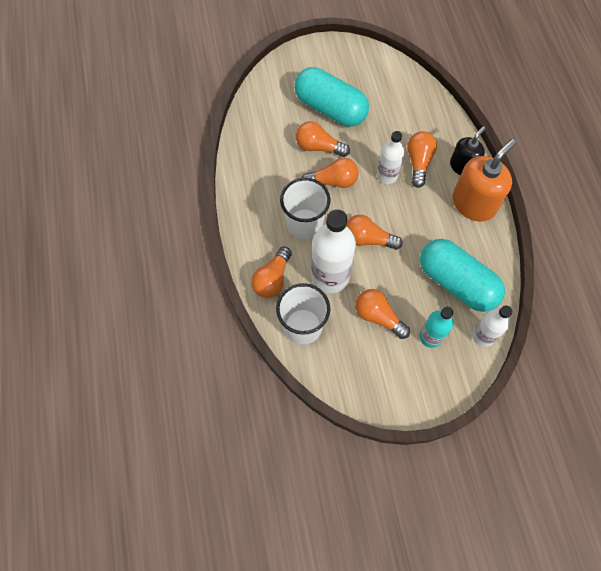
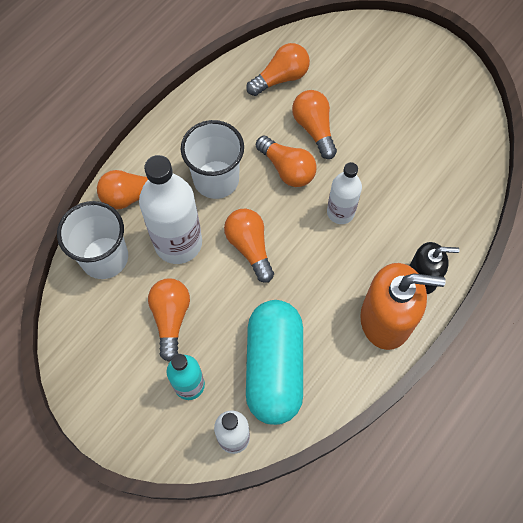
camera: 50 degrees right, 0 degrees up
(330, 108) = (369, 106): turquoise capsule -> none
(418, 162) = (385, 231): orange light bulb -> orange light bulb (281, 78)

